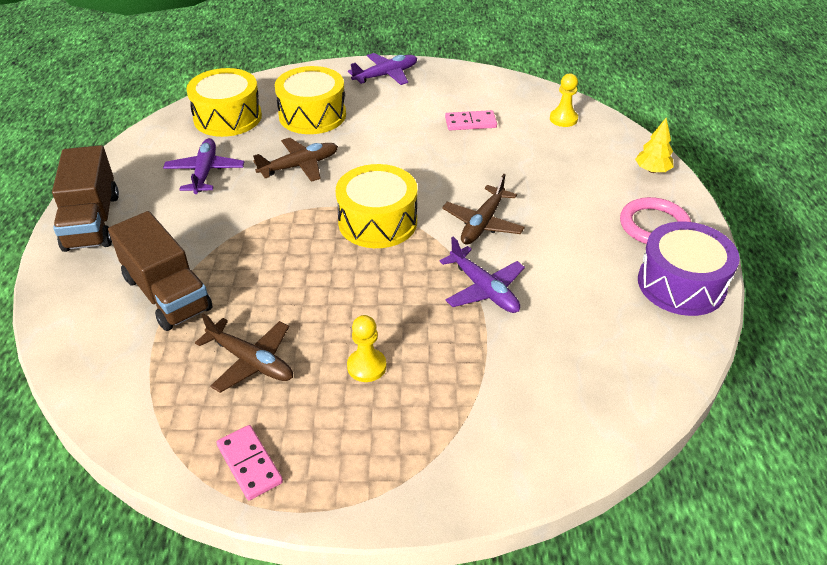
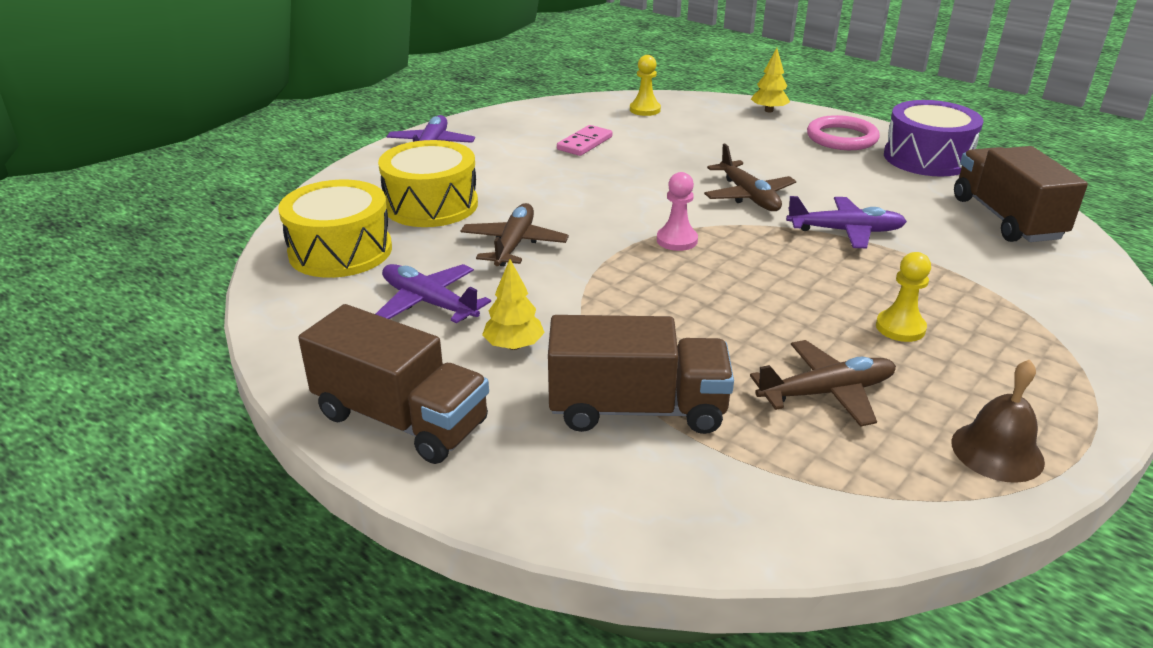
camera: 50 degrees left, 10 degrees down
(190, 221) = (514, 346): none -> yellow tree
(249, 464) = (997, 451): pink domino -> brown bell
(377, 222) = (677, 240): yellow drum -> pink pawn
(618, 367) = (1006, 218): none -> brown truck

